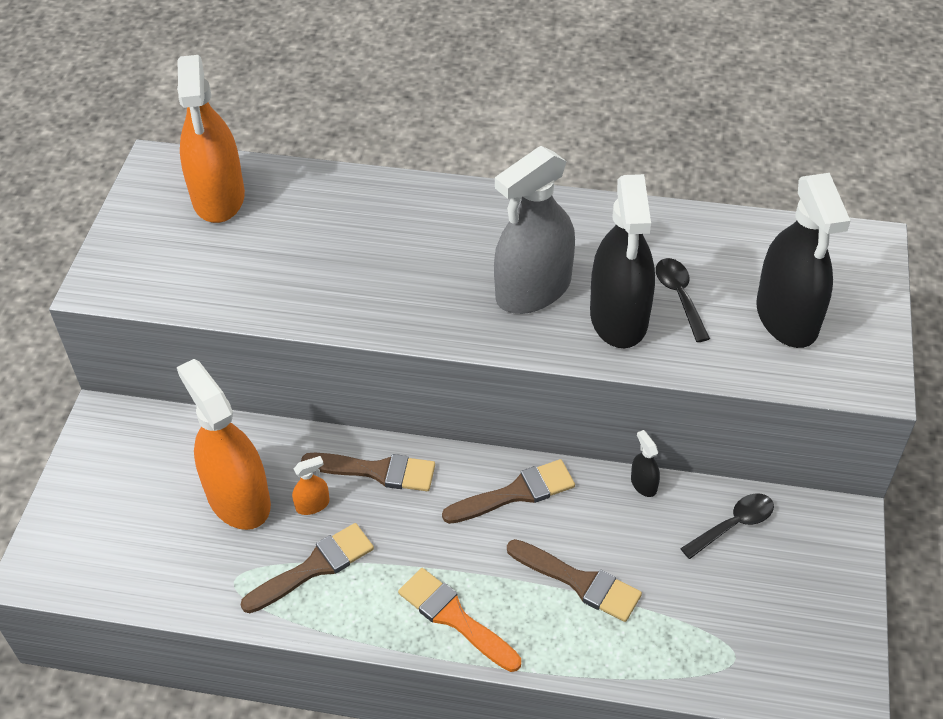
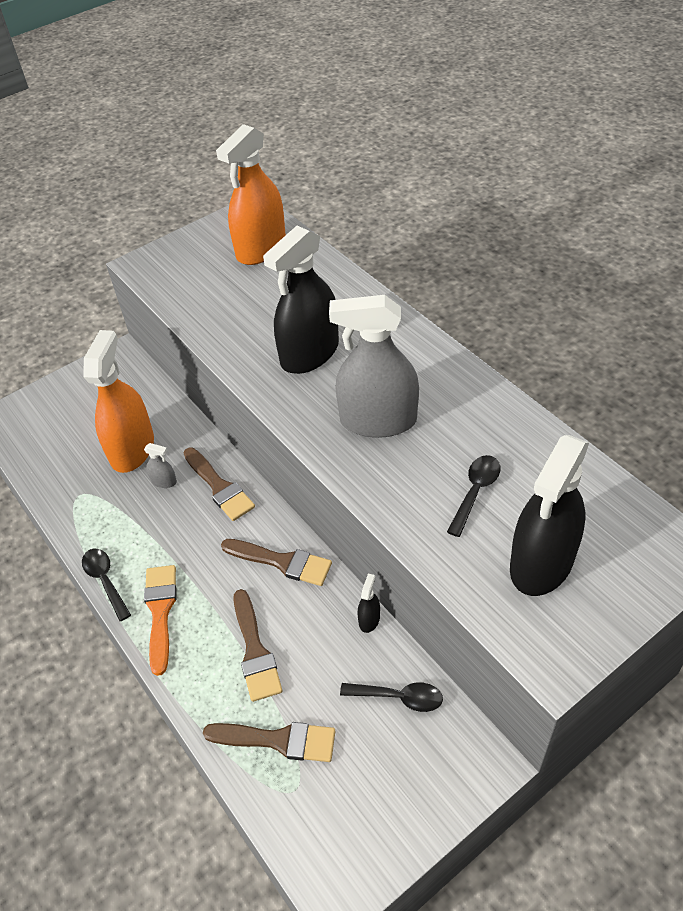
camera: 45 degrees right, 0 degrees up
(312, 505) = (164, 481): orange spray bottle -> grey spray bottle
(314, 567) = (124, 519): brown brush -> brown brush (278, 740)
(365, 634) = (105, 581): none -> black spoon
(619, 317) = (413, 477): black spray bottle -> black spray bottle (309, 353)

